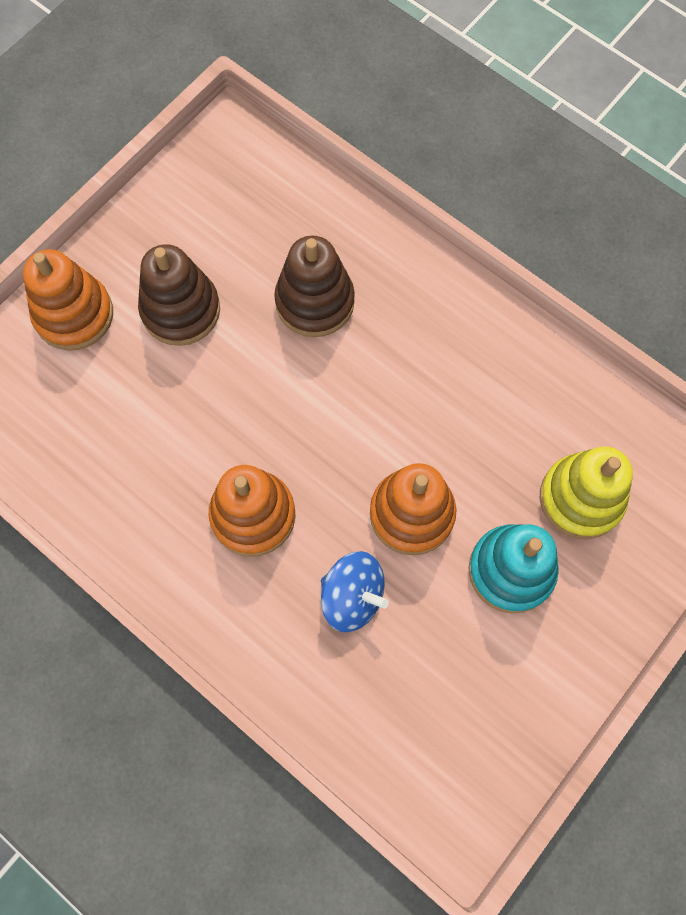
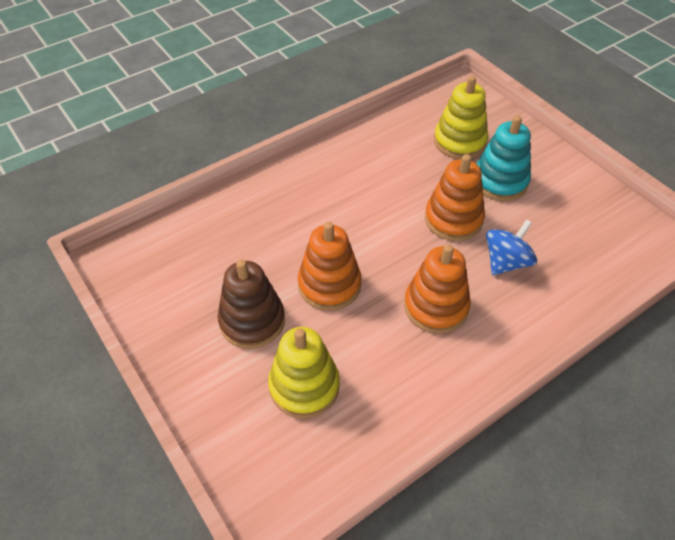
camera: 75 degrees left, 20 degrees down
(74, 315) = (224, 400): orange stacking toy -> orange stacking toy (329, 285)
(107, 390) = (304, 386): none -> yellow stacking toy
(315, 302) = (279, 238): brown stacking toy -> none

